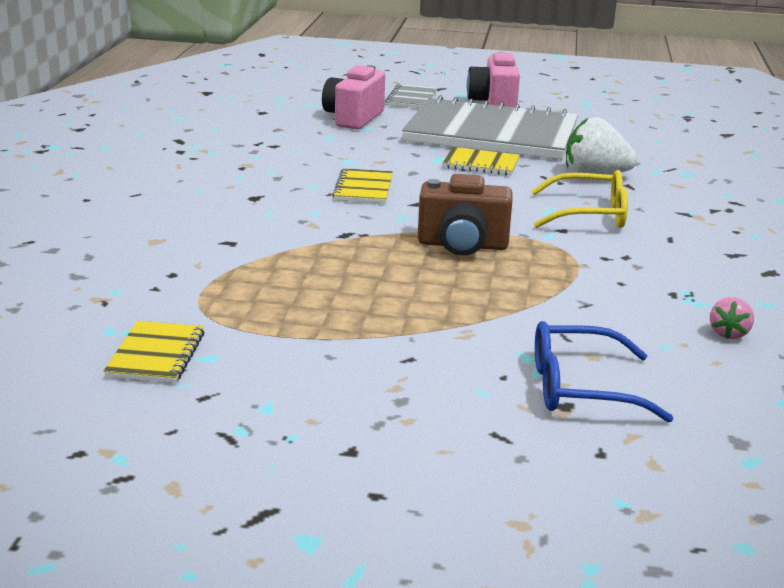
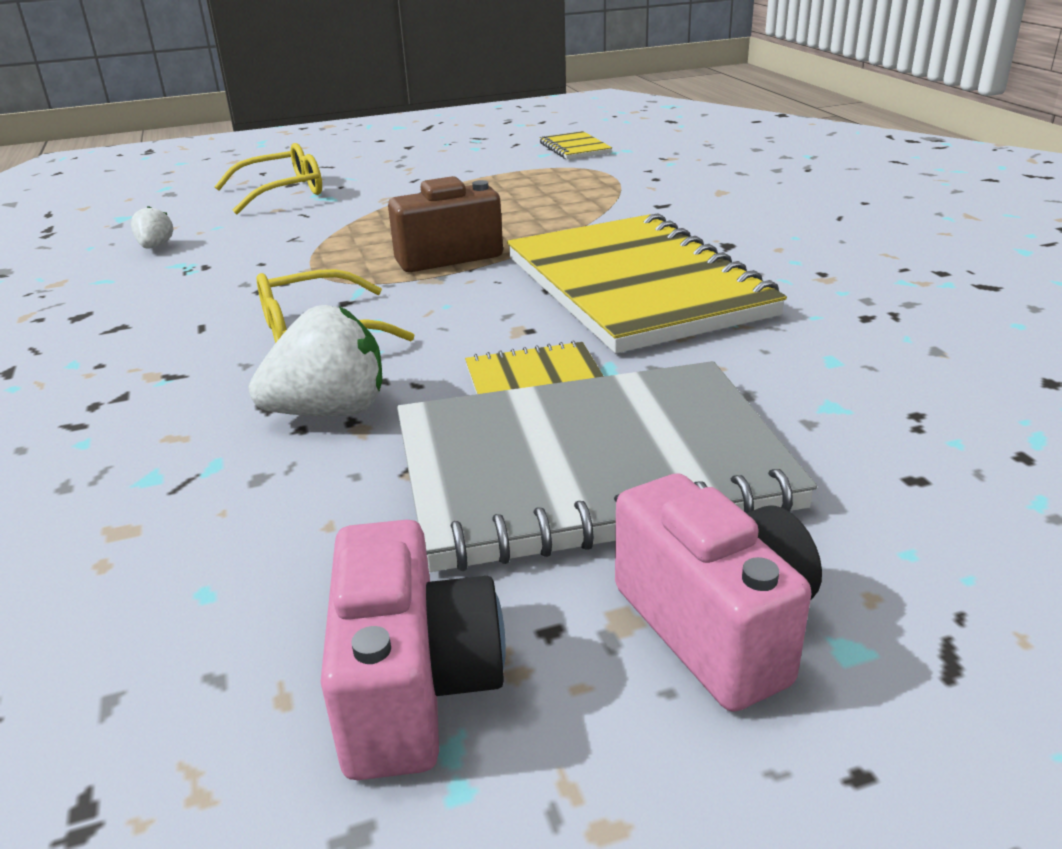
camera: 155 degrees right, 5 degrees up
(353, 118) = (890, 423): pink camera -> pink camera (414, 688)
(363, 188) = (635, 287): yellow notebook -> yellow notebook, size x2.43
(411, 99) = (919, 556): grey notebook -> none
(580, 388) = (283, 192): blue glasses -> yellow glasses
(728, 333) = (155, 246): pink strawberry -> white strawberry

